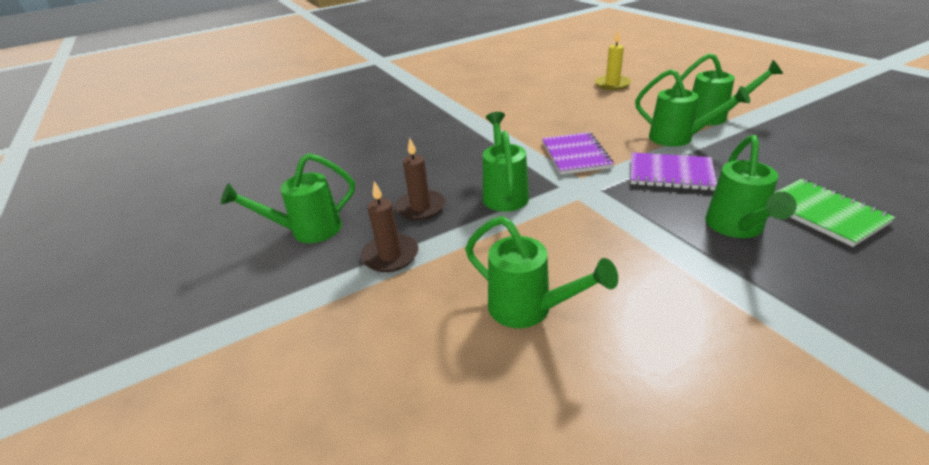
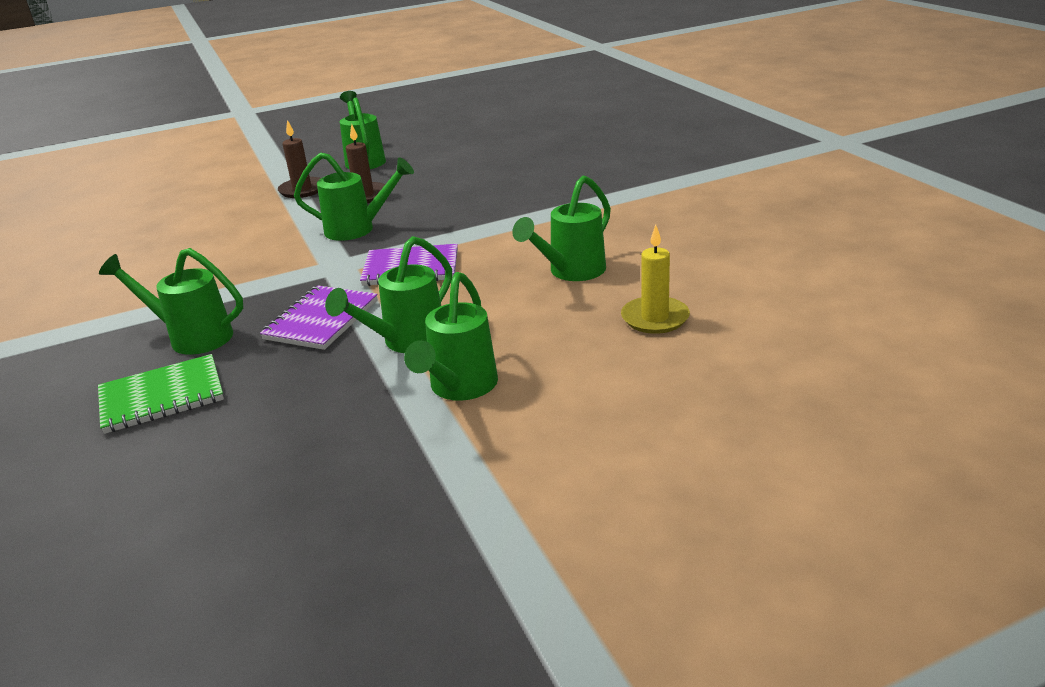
camera: 95 degrees right, 5 degrees down
(529, 310) = (192, 237): green watering can -> green watering can (571, 272)

